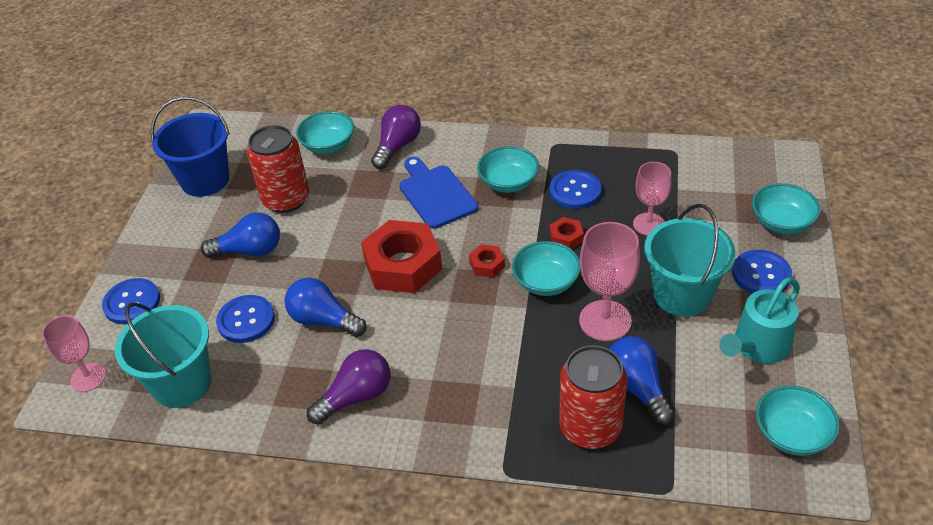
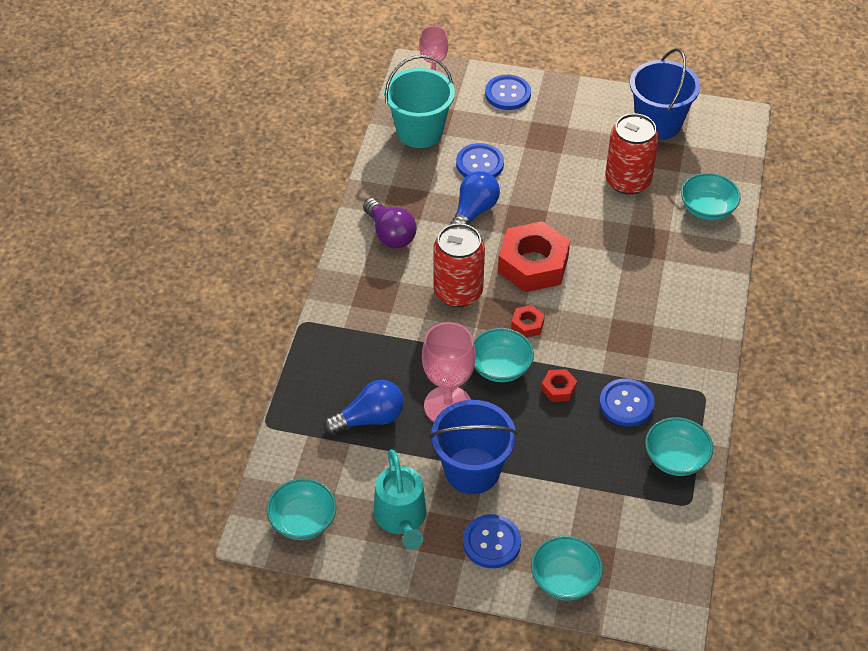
camera: 90 degrees right, 5 degrees up
(250, 251) = (561, 160): blue light bulb -> none
(397, 146) = (704, 262): purple light bulb -> none
(436, 194) = (628, 291): blue cutting board -> none
(508, 183) = (642, 349): turquoise bowl -> turquoise bowl (676, 458)
(590, 427) = (335, 381): red can -> red can (458, 292)
(649, 224) = (572, 459): pink goblet -> none
(682, 295) = (472, 470): turquoise bucket -> blue bucket
(758, 346) = (401, 518): turquoise watering can -> turquoise watering can turned 150 degrees counterclockwise

